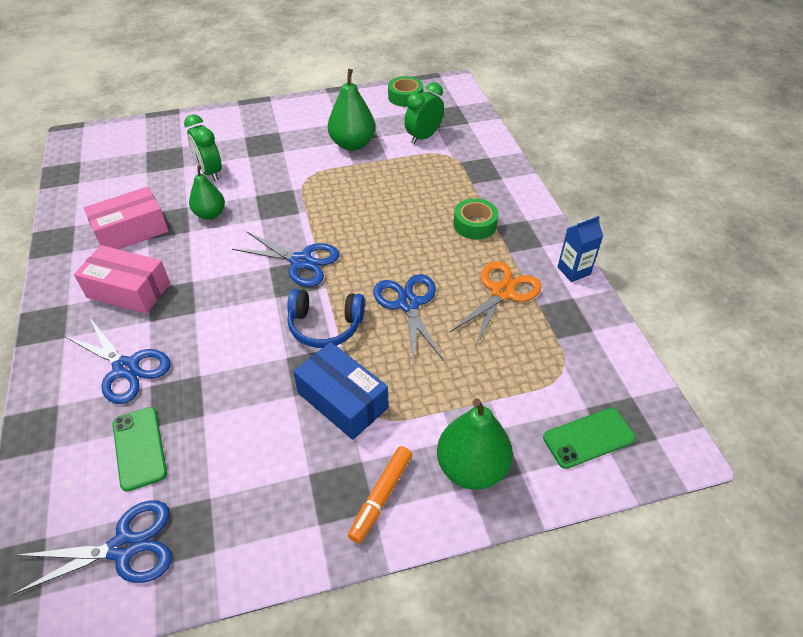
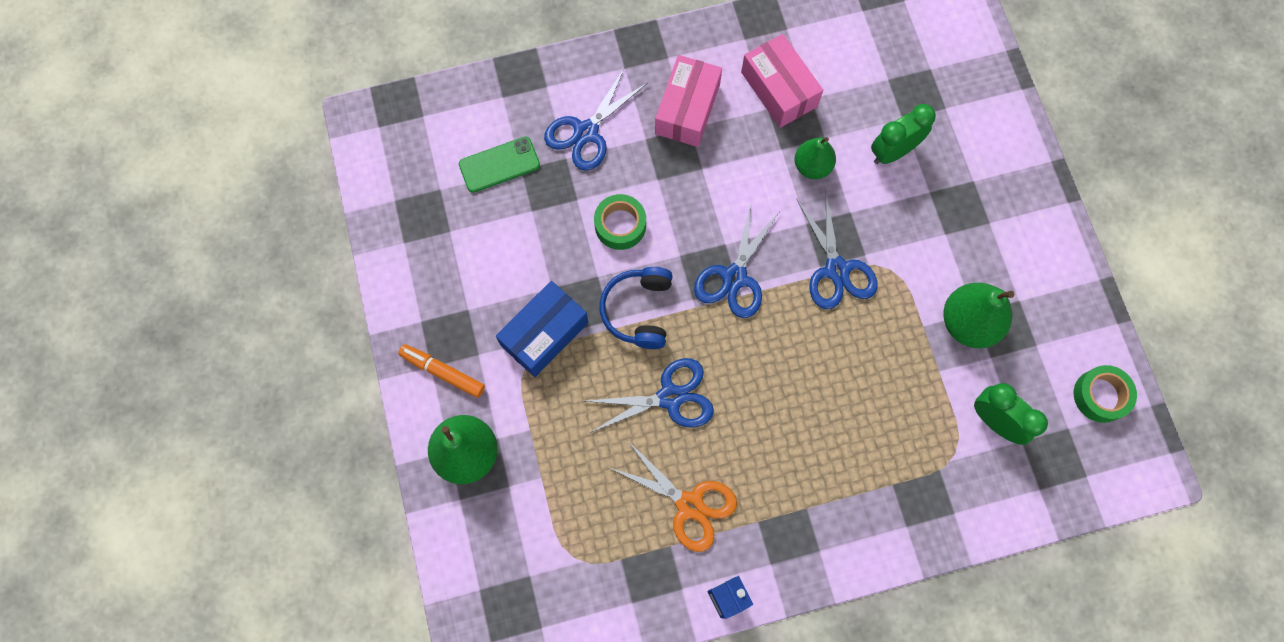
camera: 90 degrees right, 25 degrees up
(124, 547) = (411, 175): blue scissors -> blue scissors (836, 270)
(475, 224) = (807, 482): green tape -> green tape (620, 225)
(588, 438) = (494, 571): green phone -> none

